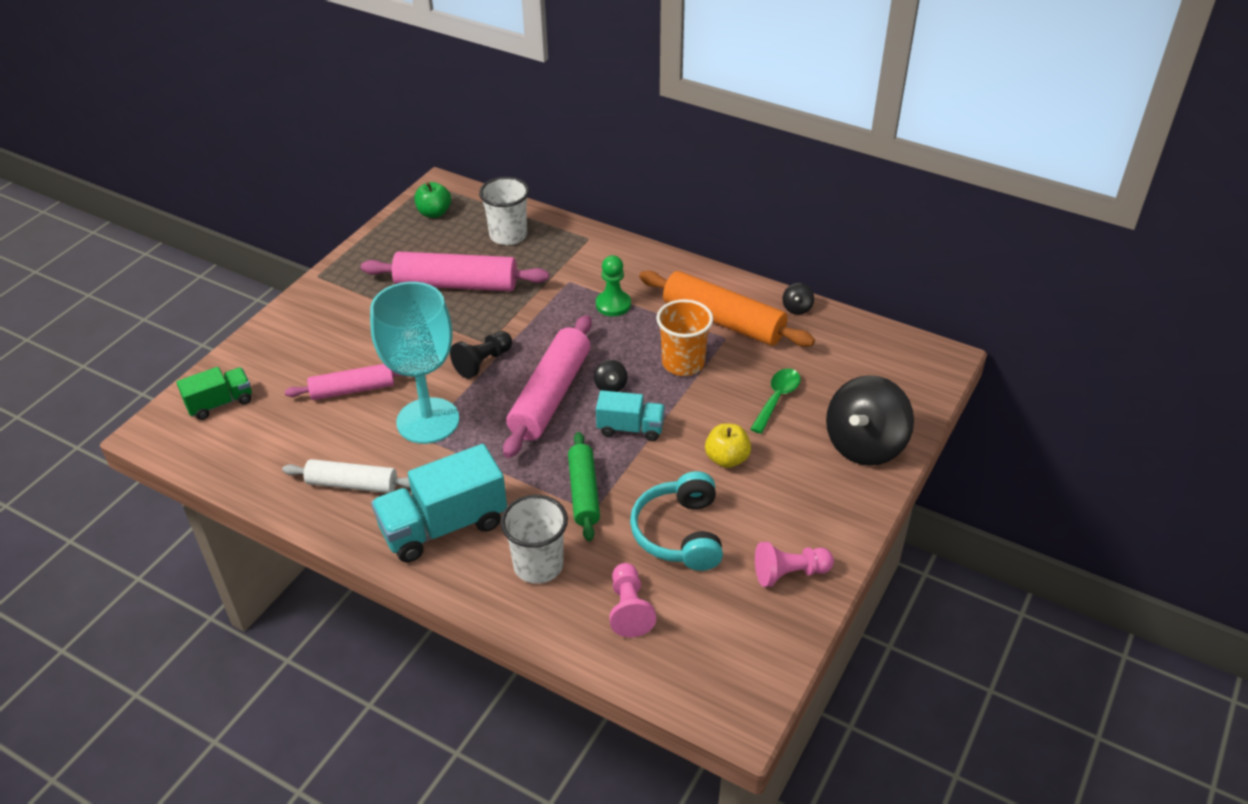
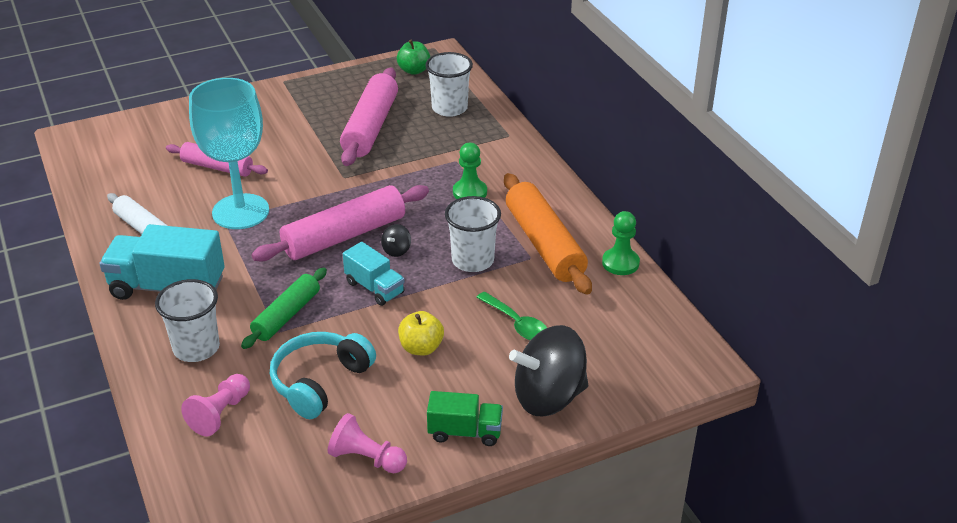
camera: 35 degrees right, 5 degrees down
(220, 403) = (128, 137): green truck -> green truck (465, 432)
(456, 284) = (370, 127): pink rolling pin -> pink rolling pin turned 60 degrees clockwise
(483, 362) = (324, 190): black pawn -> none
(683, 363) = (472, 260): orange cup -> white cup
(777, 399) = (517, 324): green spoon -> green spoon turned 75 degrees clockwise
(797, 308) = (620, 263): black spinning top -> green pawn

